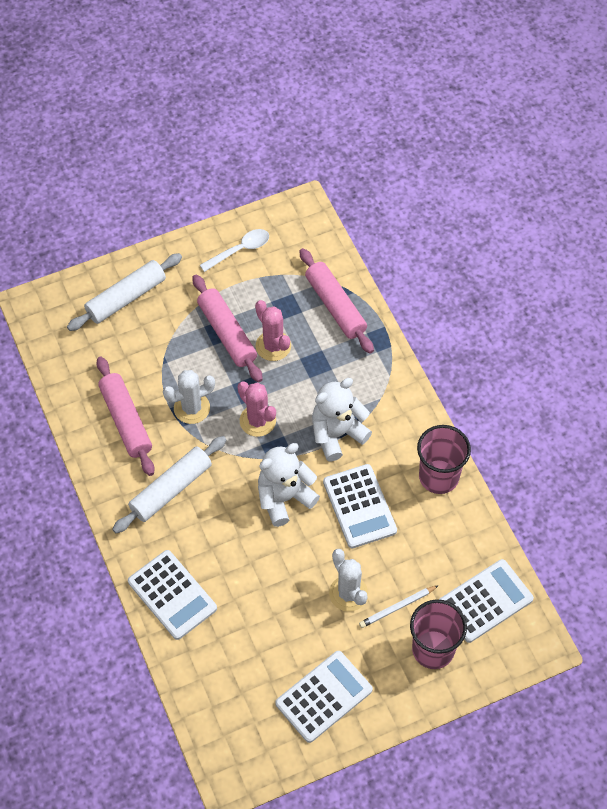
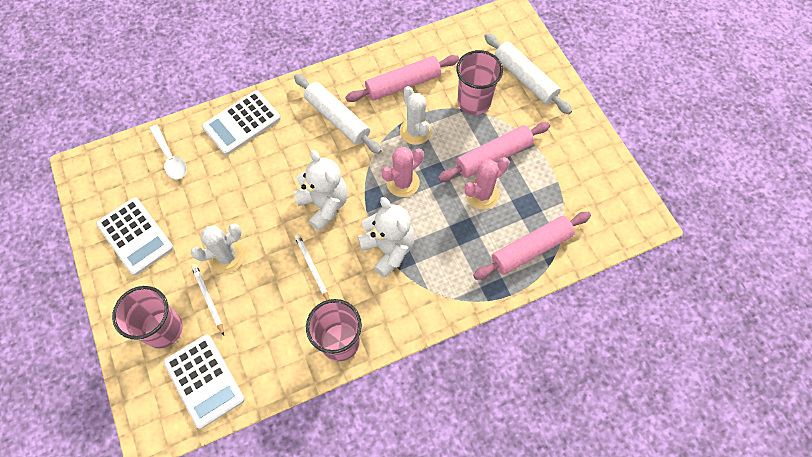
camera: 90 degrees right, 5 degrees up
(154, 349) = (474, 102): none -> pink cup
(240, 250) = (586, 165): white spoon -> white spoon (170, 157)
(359, 506) = (312, 268): white calculator -> white pencil

